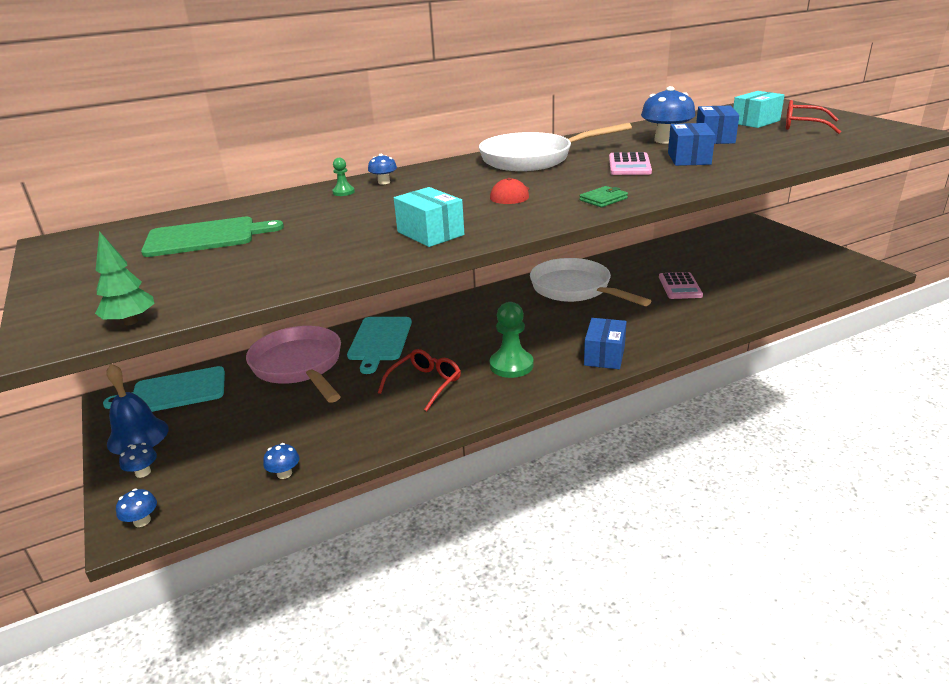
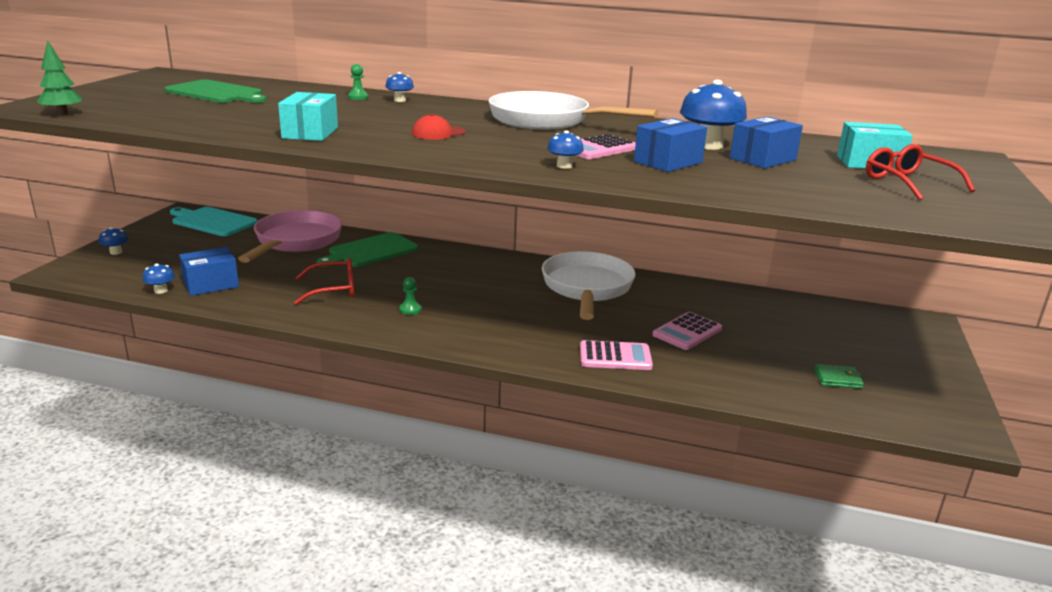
camera: 40 degrees right, 5 degrees down
(138, 436) = (152, 234): blue bell -> none
(142, 521) = (68, 273): blue mushroom -> blue mushroom (564, 166)
(379, 341) = (370, 251): turquoise cutting board -> green cutting board
(511, 365) = (410, 309): green pawn -> green pawn, size x0.48
(603, 199) = (483, 158): green wallet -> green wallet (837, 379)
(604, 355) = (488, 341): blue box -> blue box (211, 284)
(683, 322) = (615, 357): none -> pink calculator

